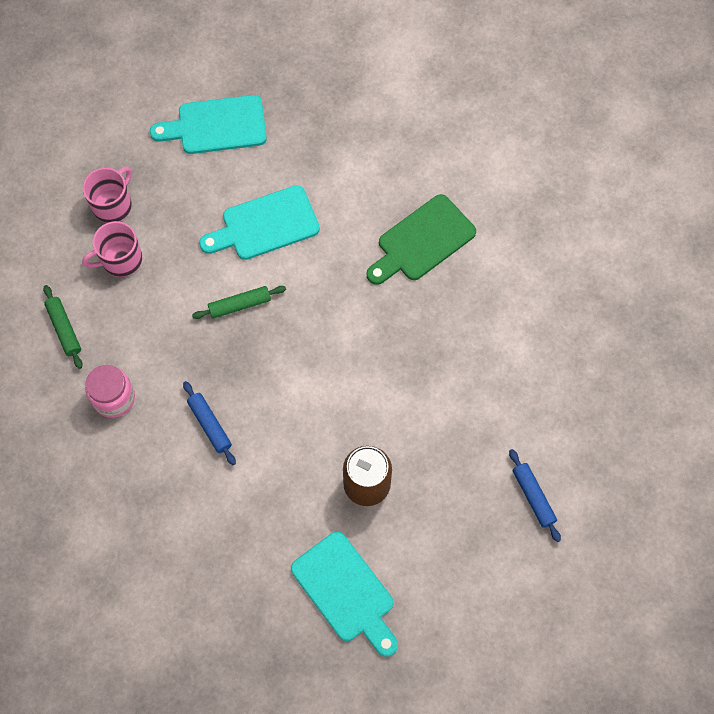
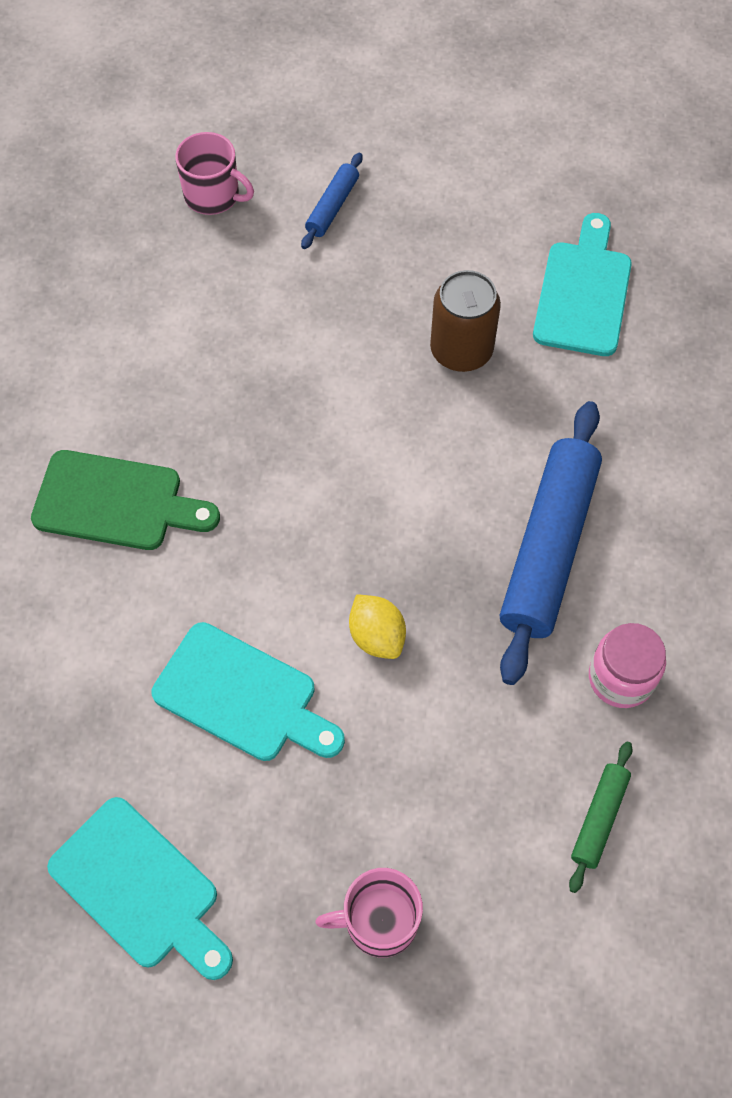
camera: 130 degrees left, 5 degrees down
(120, 260) = (446, 835): pink mug -> pink mug (213, 195)
(210, 425) = (548, 548): blue rolling pin -> blue rolling pin, size x2.15
(239, 305) = (377, 636): green rolling pin -> yellow lemon

